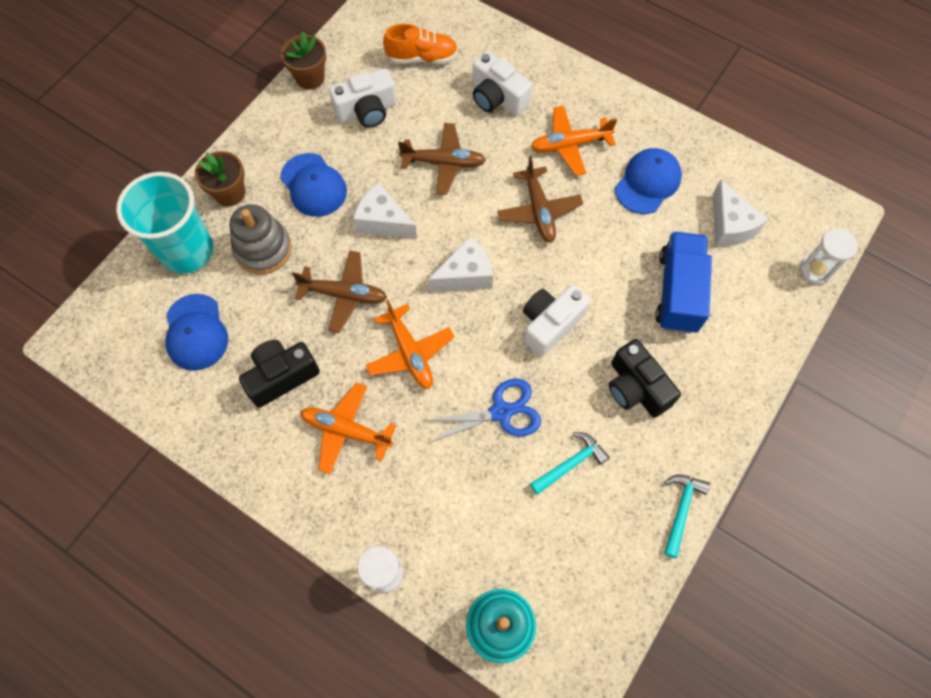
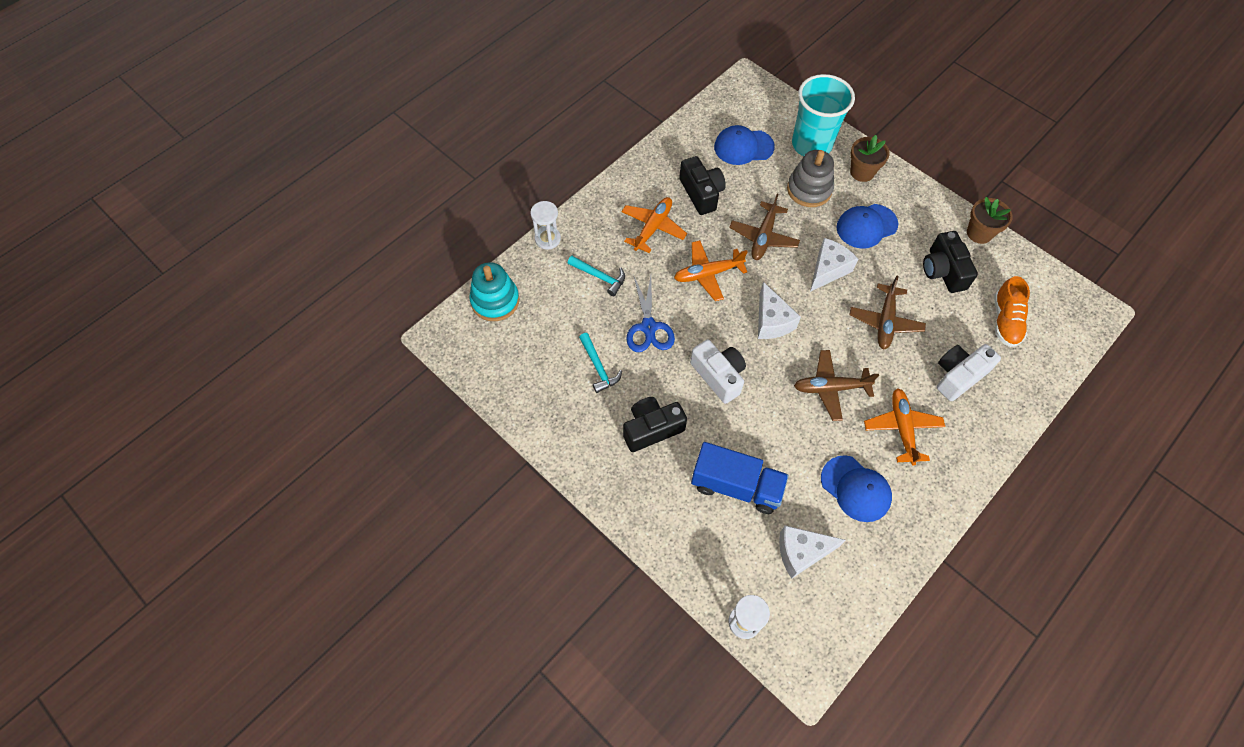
camera: 100 degrees right, 5 degrees down
(367, 111) = (943, 271): white camera -> black camera
(681, 510) = (545, 437): turquoise hammer -> turquoise hammer (599, 277)

